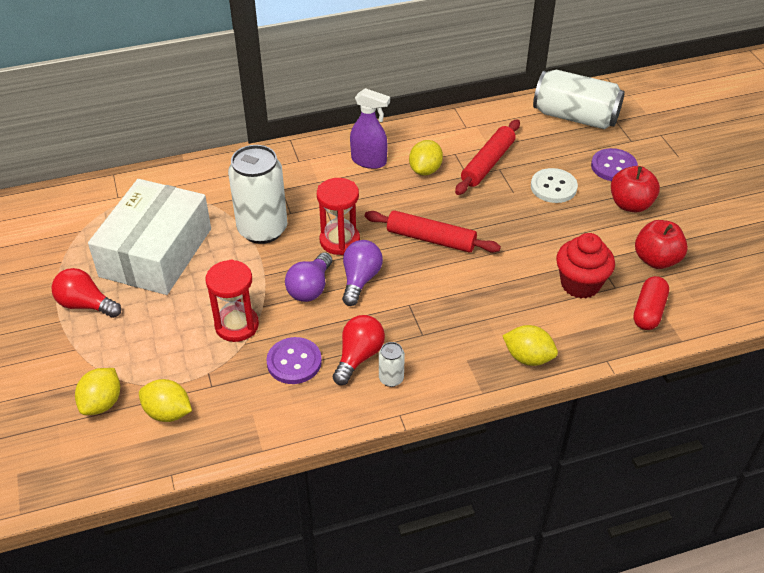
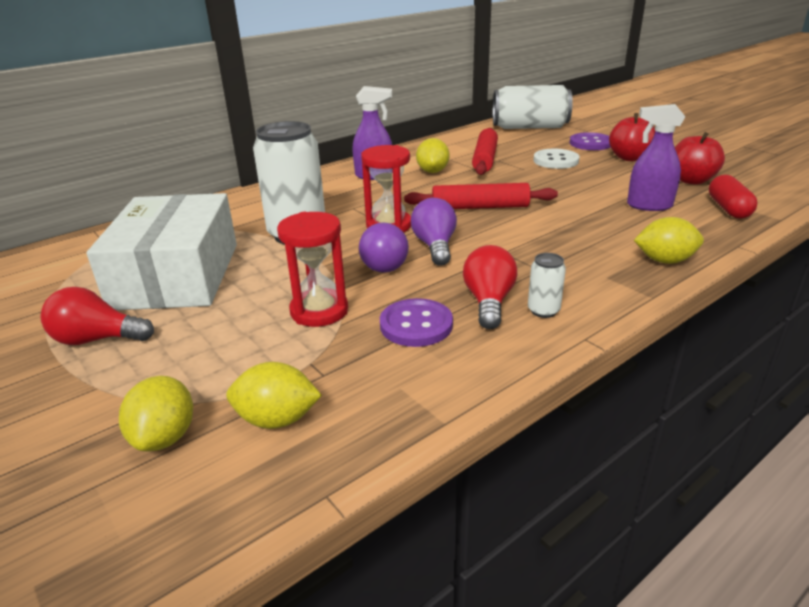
camera: 20 degrees left, 15 degrees down
(580, 284) = (648, 206): red cupcake -> purple spray bottle

